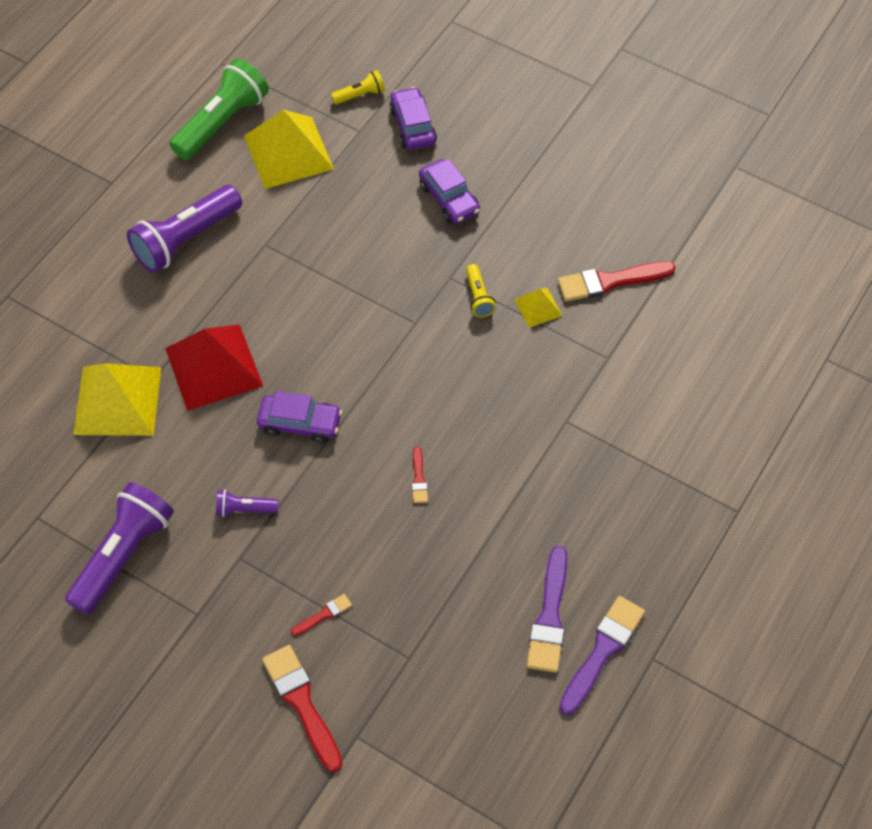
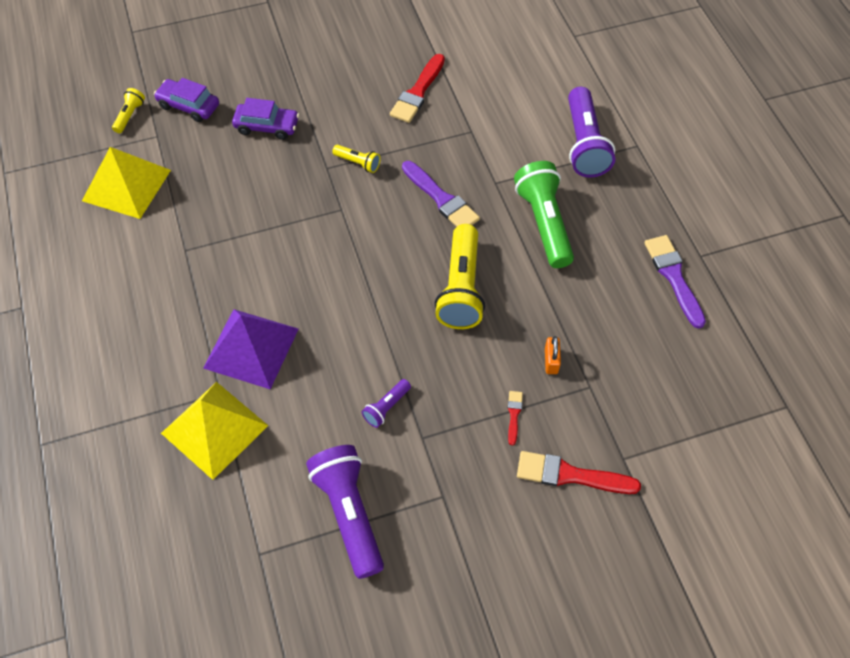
camera: 50 degrees left, 0 degrees up
(186, 239) = (126, 293): purple flashlight -> purple flashlight (584, 144)
(214, 366) = (251, 348): red pyramid -> purple pyramid
(222, 122) = (55, 205): green flashlight -> green flashlight (544, 223)
(300, 423) = (351, 327): purple car -> none
(407, 607) = (551, 361): none -> orange padlock
(419, 479) = (461, 288): red brush -> yellow flashlight
(538, 307) = (398, 139): yellow pyramid -> none
(549, 616) = (626, 288): purple brush -> purple brush (441, 199)

